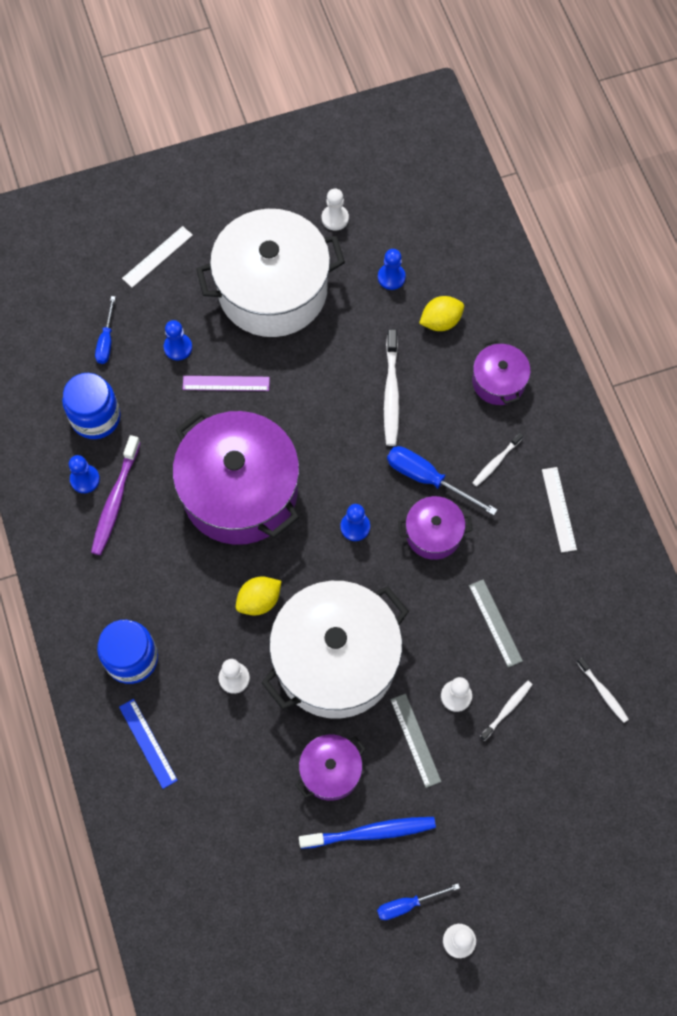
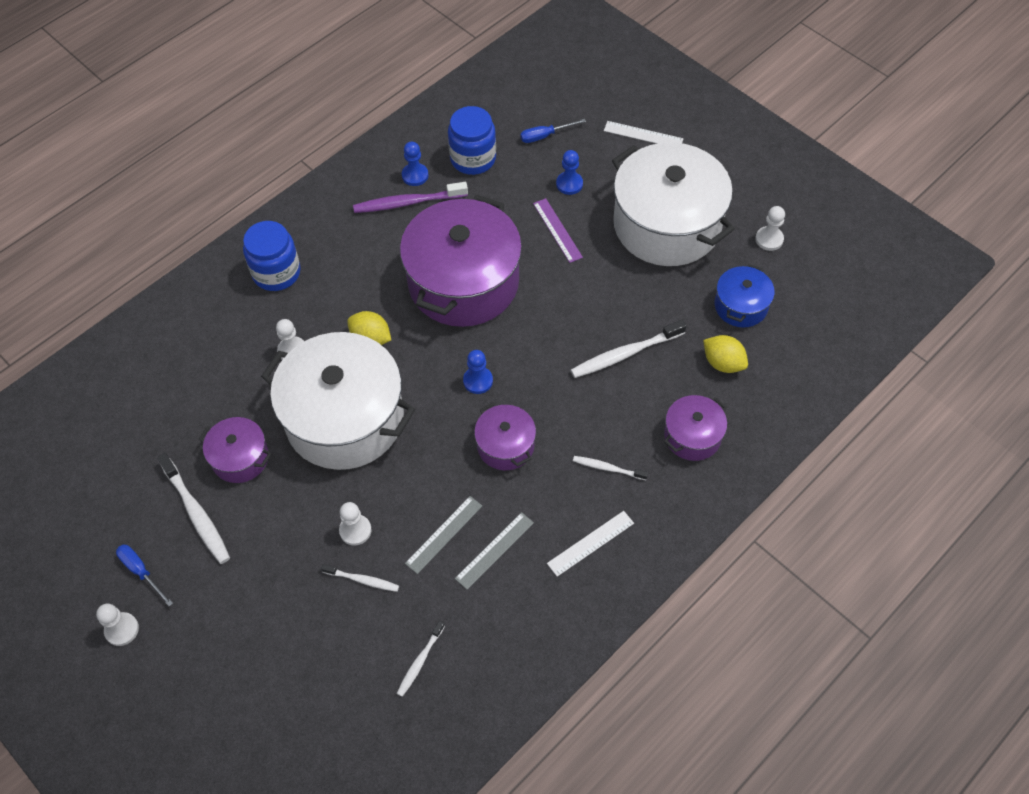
camera: 65 degrees right, 10 degrees down
(148, 743) = (209, 315): blue ruler -> none
(370, 832) = (196, 513): blue toothbrush -> white toothbrush
(391, 277) = (741, 306): blue pawn -> blue pot
(415, 740) = (298, 514): grey ruler -> grey ruler (494, 550)
(428, 479) = (557, 419): blue screwdriver -> none

